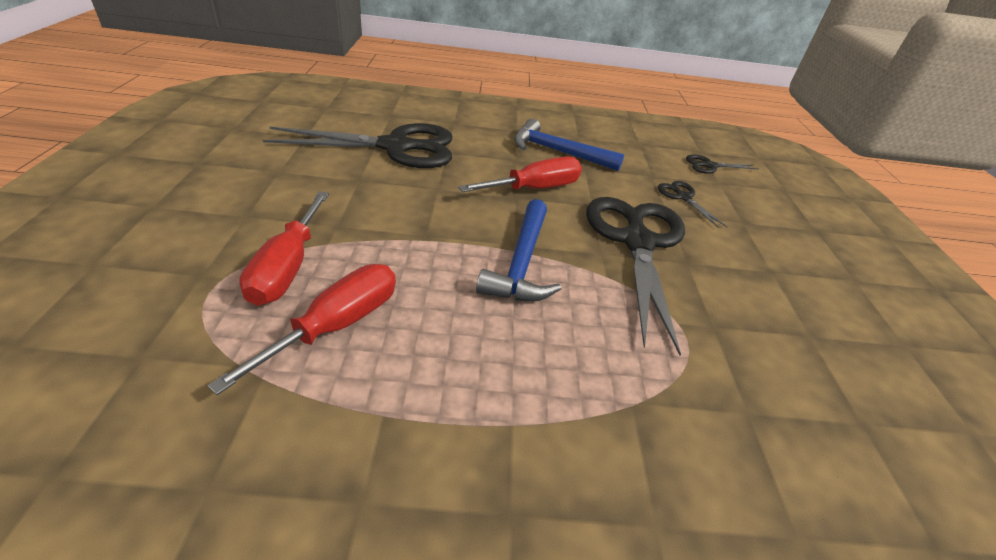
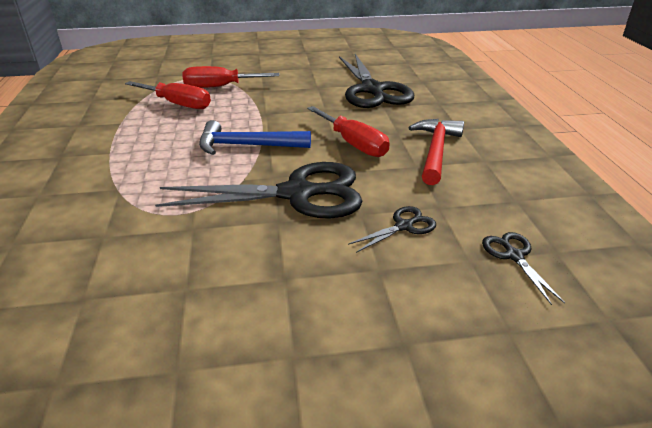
camera: 85 degrees right, 5 degrees down
(558, 152) = (435, 151): blue hammer -> red hammer

